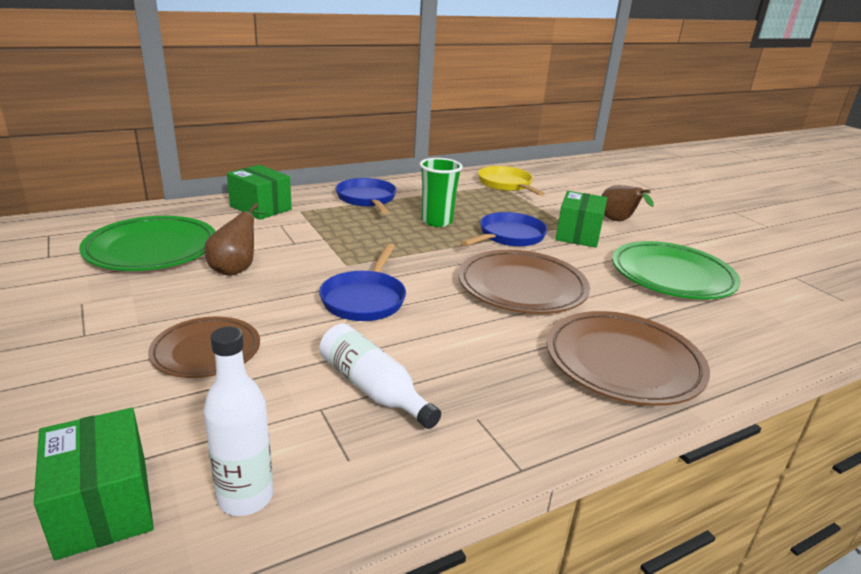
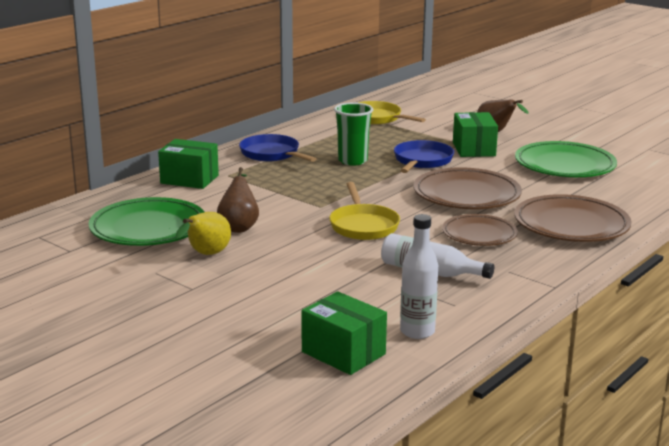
camera: 20 degrees left, 5 degrees down
(159, 294) = (206, 255): none -> yellow pear
(206, 351) = (294, 278): brown plate -> brown plate (479, 234)
(365, 299) = (363, 225): blue pan -> yellow pan

